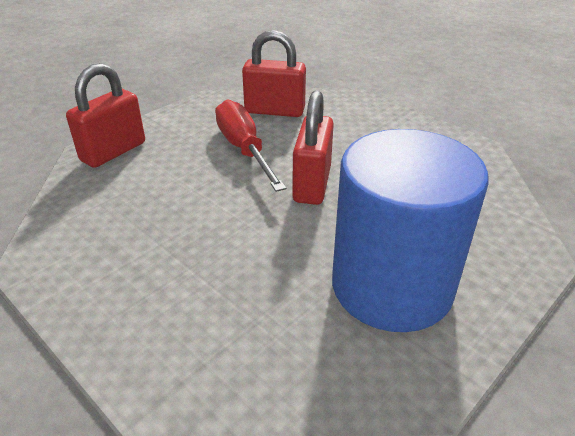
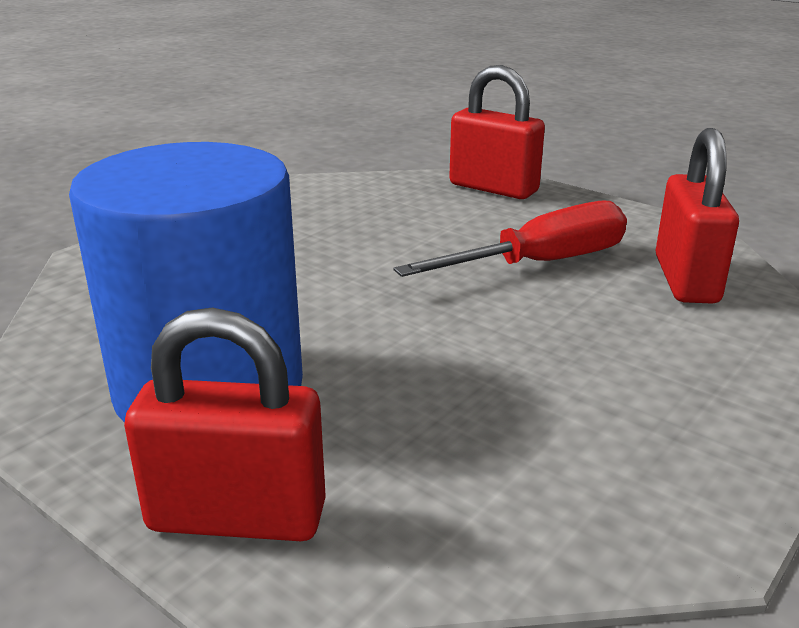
camera: 85 degrees right, 10 degrees down
(312, 184) = (459, 321): red padlock -> red padlock (237, 517)

